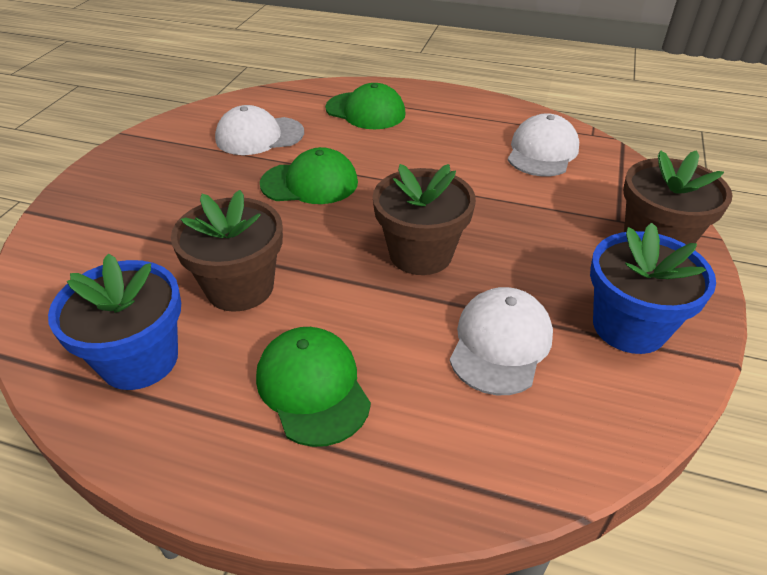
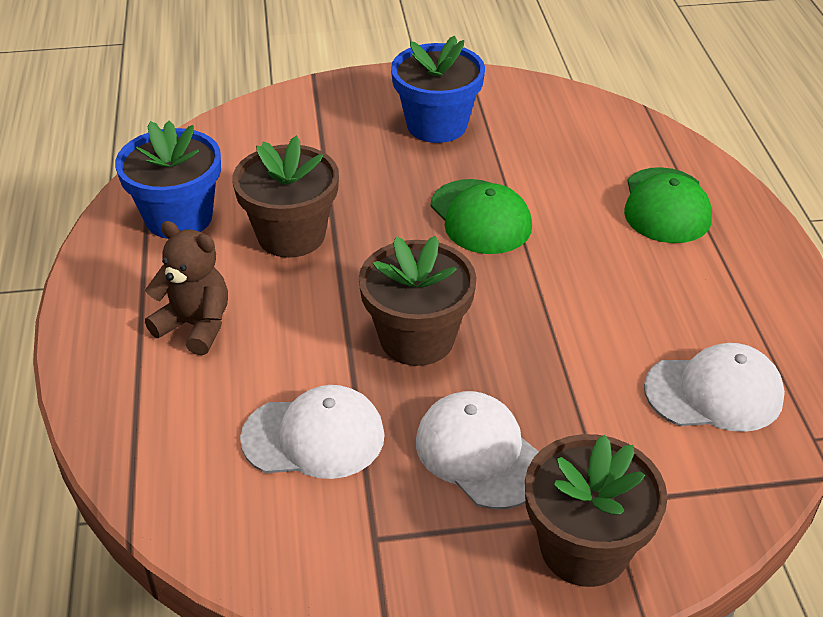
camera: 65 degrees right, 0 degrees up
(259, 136) = (538, 149): white cap -> white cap (480, 453)
(313, 387) = (195, 326): green cap -> brown teddy bear
(629, 326) = (399, 542): blue flower pot -> blue flower pot (436, 125)

